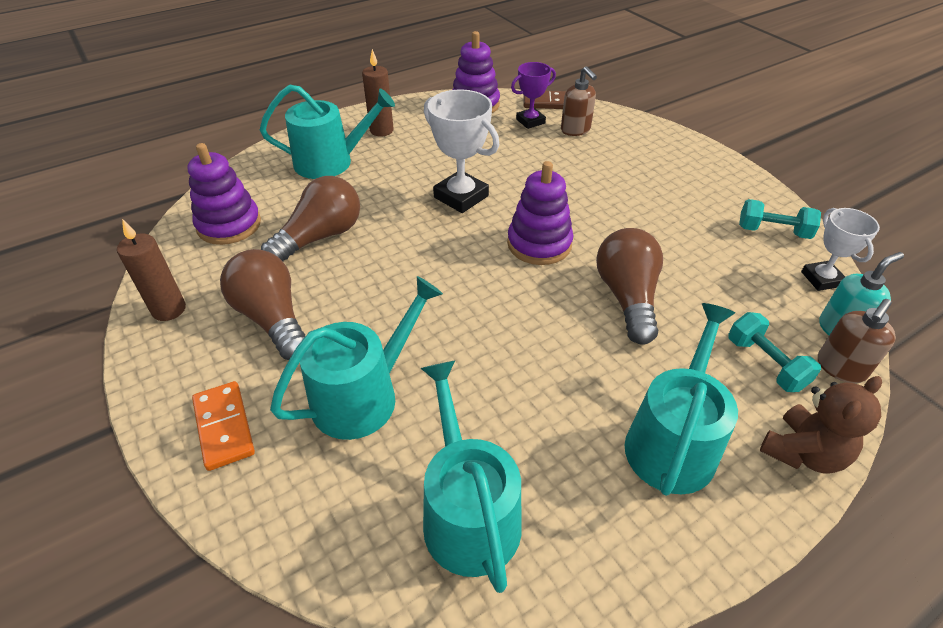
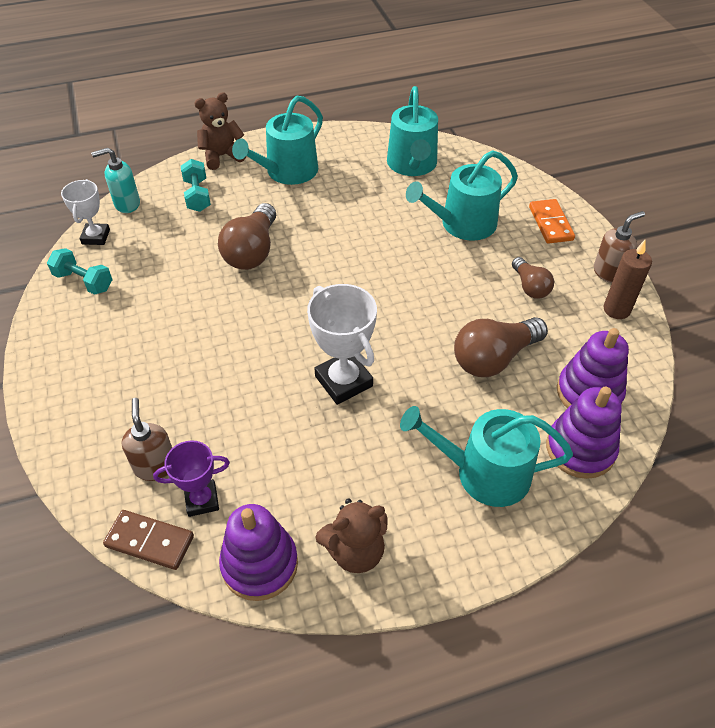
camera: 165 degrees left, 5 degrees up
(272, 318) = (530, 287): brown light bulb -> brown light bulb, size x0.59
(381, 130) = (412, 527): brown candle -> none
(417, 117) = (355, 551): none -> brown teddy bear
(539, 244) = (293, 310): purple stacking toy -> purple stacking toy (580, 449)
(840, 368) = (154, 185): brown soap dispenser -> brown soap dispenser (609, 272)

